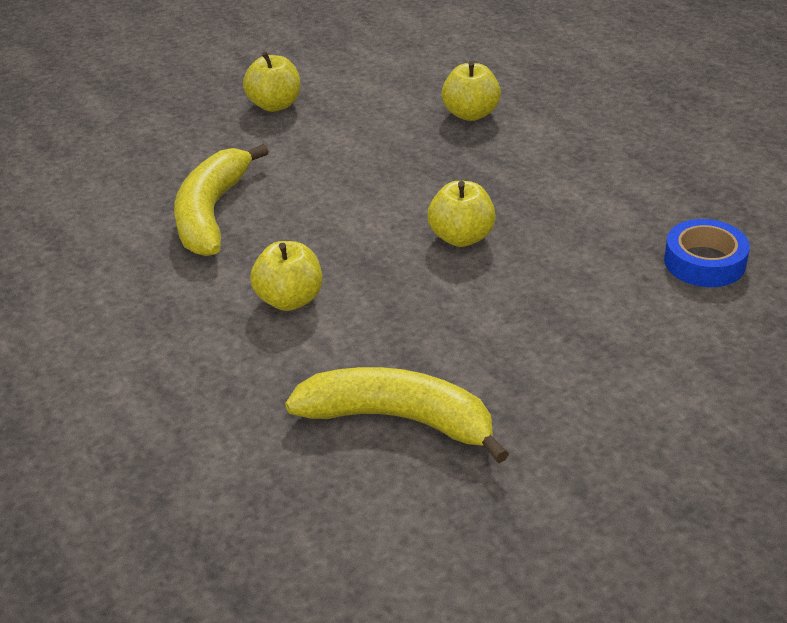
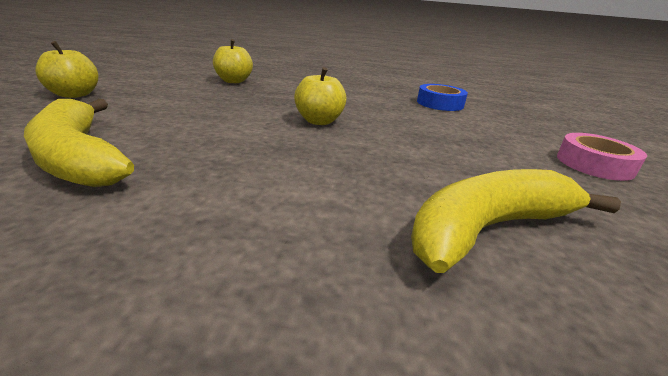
camera: 50 degrees left, 10 degrees down
(289, 300) = (253, 188): yellow apple -> none
(676, 440) = (594, 164): none -> pink tape

